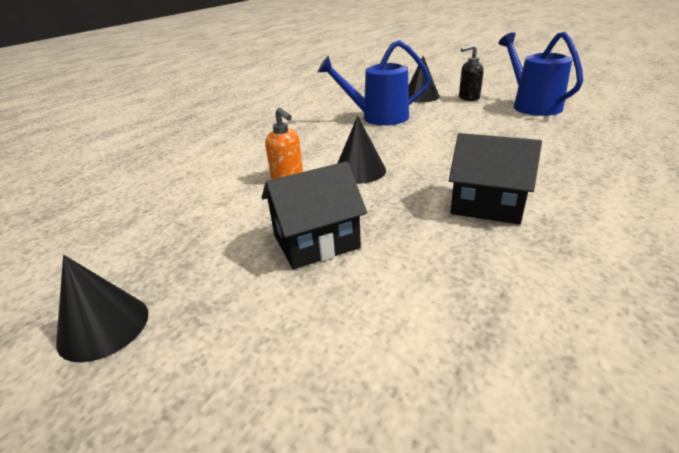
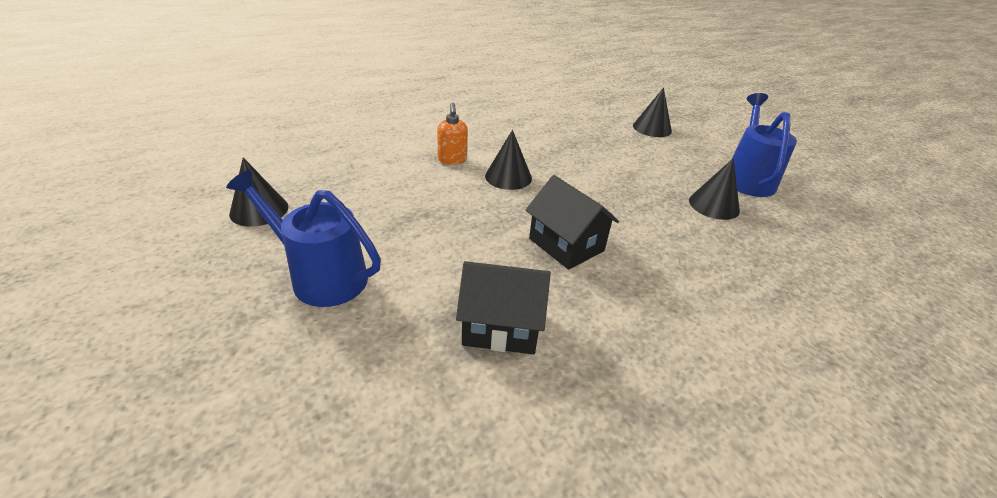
camera: 25 degrees right, 5 degrees up
(316, 242) = (416, 215): black house -> black house (501, 326)
(378, 118) = (584, 135): blue watering can -> blue watering can (320, 276)
(468, 98) = (695, 146): black soap dispenser -> none
(540, 130) = (714, 205): none -> black cone

